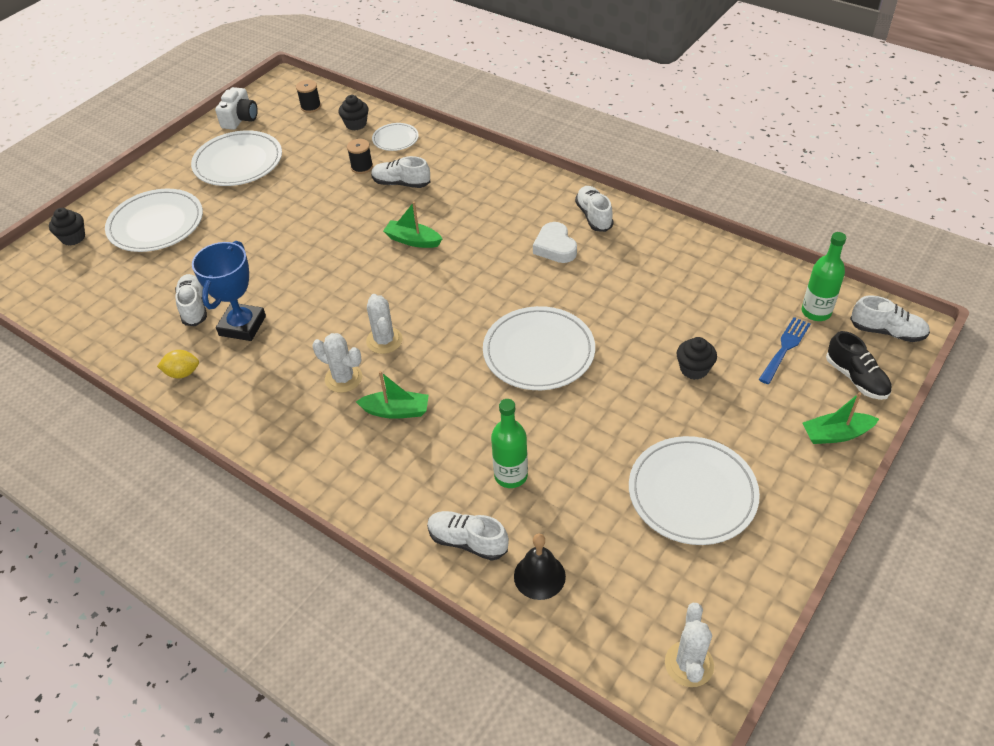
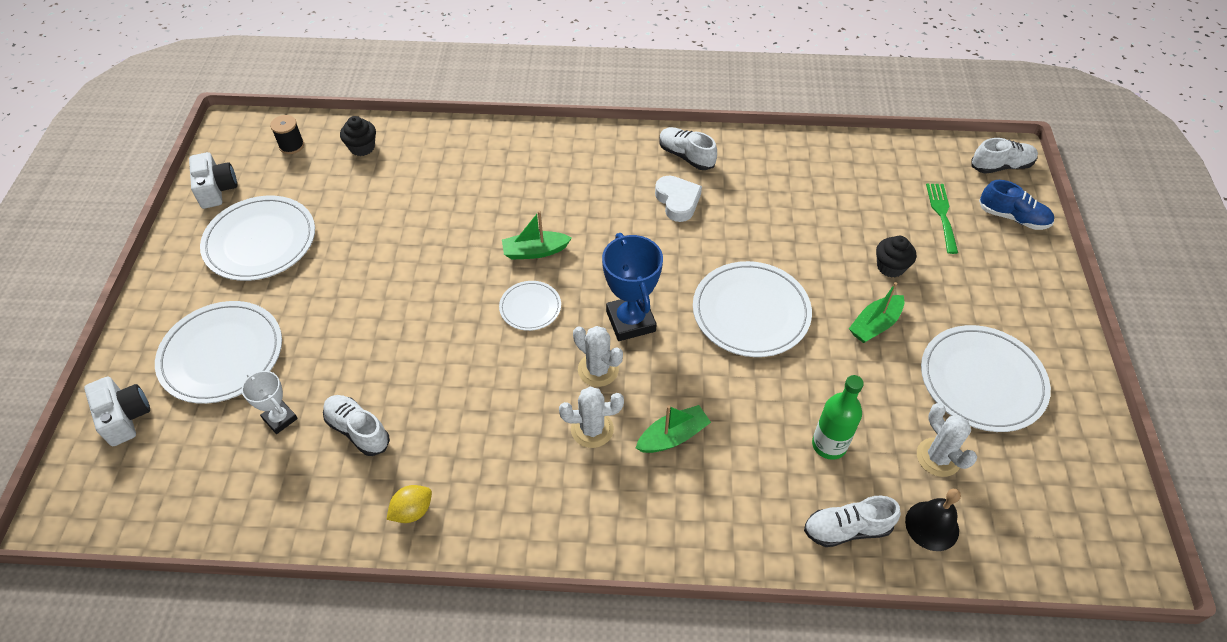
camera: 35 degrees left, 5 degrees up
(73, 238) = (125, 417): black cupcake -> white camera
(155, 278) = (280, 419): none -> white trophy
(242, 326) = (433, 425): blue trophy -> blue trophy (630, 321)
(362, 167) = (411, 193): black spool -> none
(395, 139) = (421, 148): white plate -> white plate (530, 307)
(401, 183) = (469, 195): white shoe -> none
(555, 247) = (677, 201): white heart -> white heart turned 150 degrees counterclockwise
(689, 664) = (1103, 533): white cactus -> white cactus (938, 457)
(785, 348) = (942, 214): blue fork -> green fork
(816, 312) = (938, 171): green bottle -> none
(836, 434) = (1038, 273): green boat -> green boat (875, 325)
(856, 378) = (1013, 217): black shoe -> blue shoe

